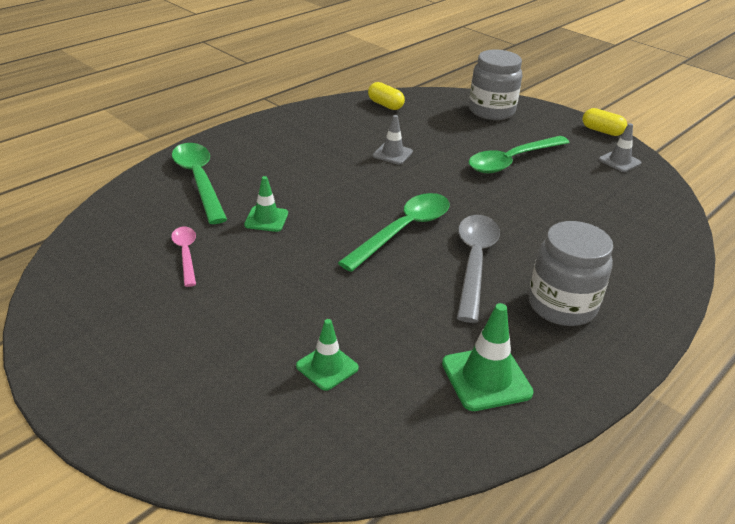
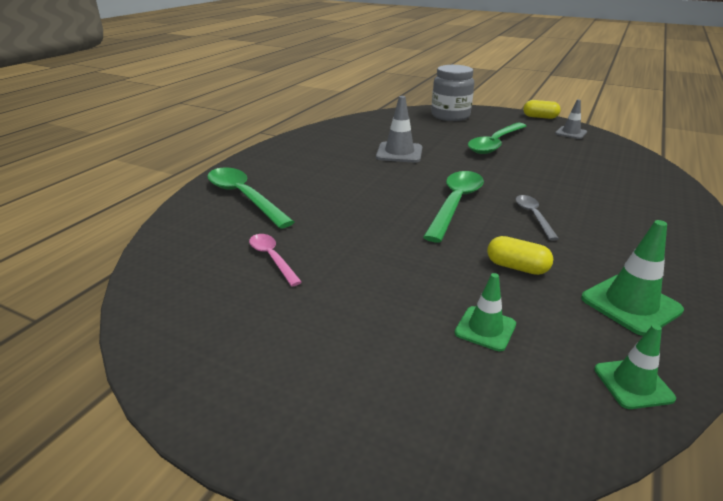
camera: 15 degrees left, 5 degrees down
(266, 219) = (329, 216): green traffic cone -> green traffic cone (633, 383)
(385, 105) = (366, 123): yellow capsule -> yellow capsule (517, 267)
(392, 154) = (399, 153): grey traffic cone -> grey traffic cone, size x1.53
(474, 262) = (533, 216): grey spoon -> grey spoon, size x0.56
(561, 306) = (630, 234): grey jar -> none

